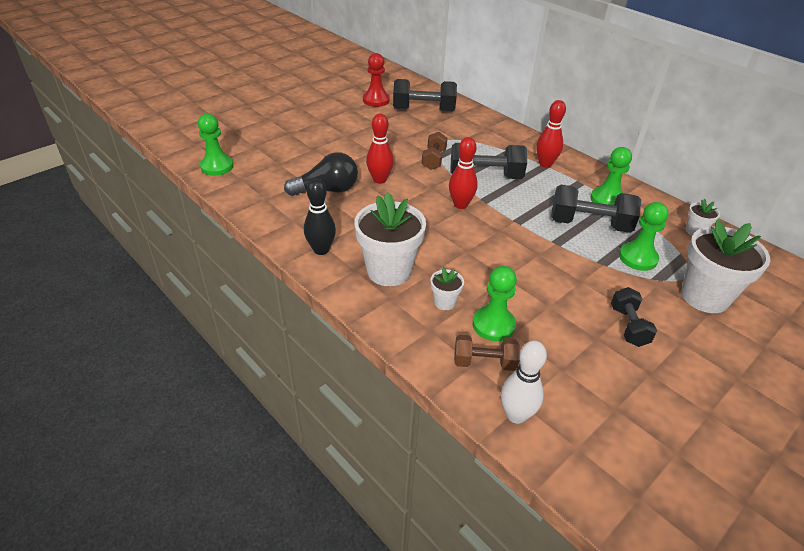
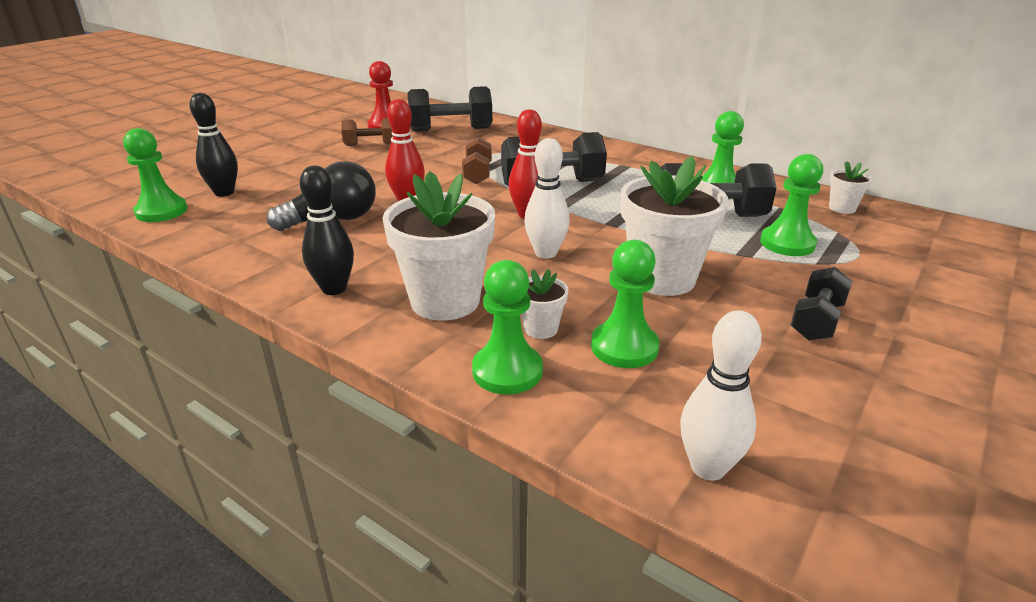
camera: 10 degrees left, 10 degrees down
(257, 154) = (224, 193): none -> black bowling pin
(416, 330) = (507, 371): none -> green pawn
(464, 241) = (546, 253): none -> white bowling pin
(484, 362) = (628, 399): brown dumbbell -> brown dumbbell (371, 145)
(545, 164) = (624, 164): red bowling pin -> none
(628, 326) = (816, 321): black dumbbell -> black dumbbell turned 45 degrees clockwise
(704, 297) = (895, 274): white flower pot -> white flower pot (662, 278)

